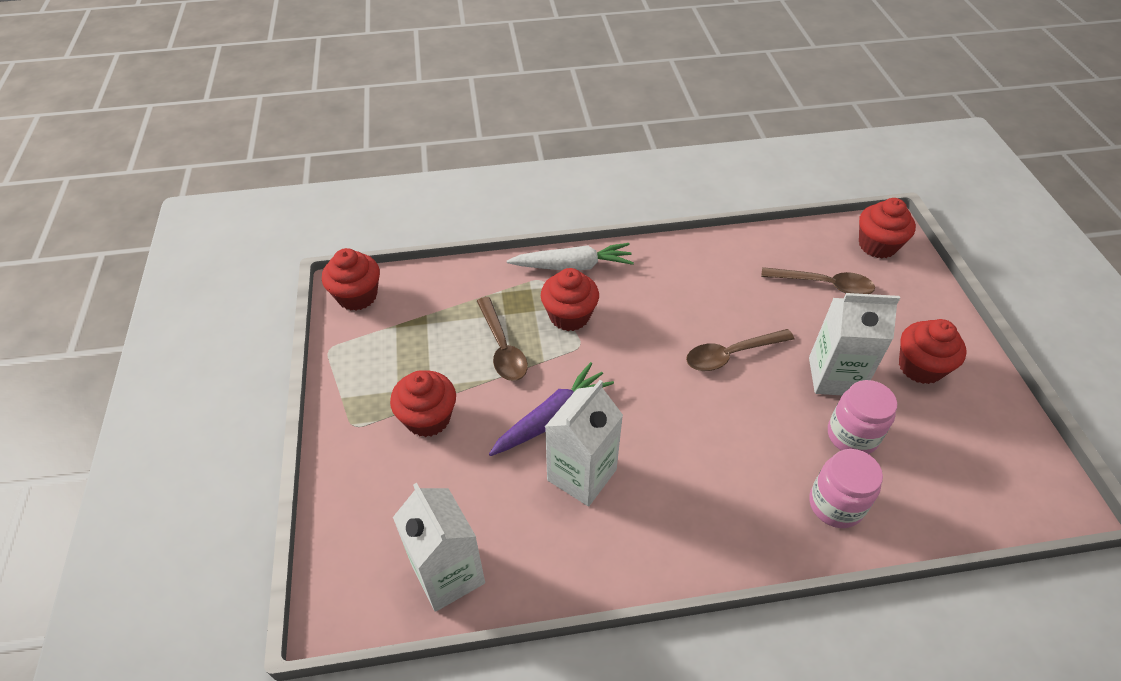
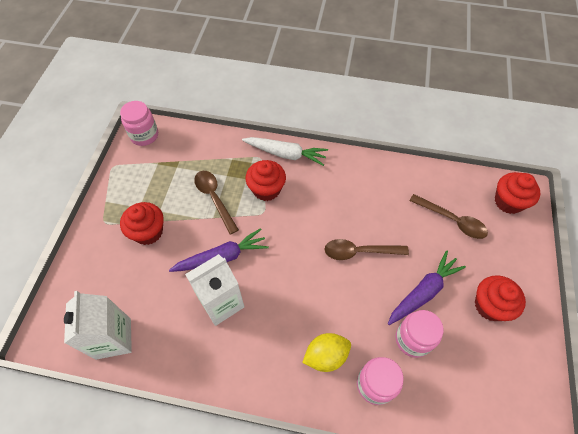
camera: 20 degrees right, 10 degrees up
(357, 296) = (144, 135): red cupcake -> pink jar
(502, 347) = (214, 198): brown spoon -> brown spoon turned 150 degrees clockwise
(755, 492) = (326, 356): none -> yellow lemon
(834, 376) = (423, 292): white carton -> purple carrot

